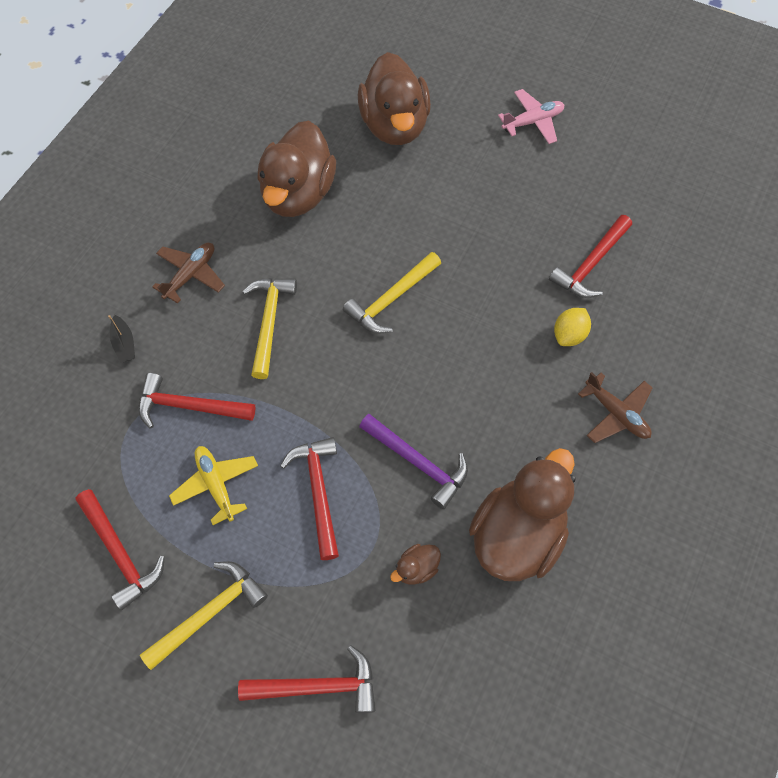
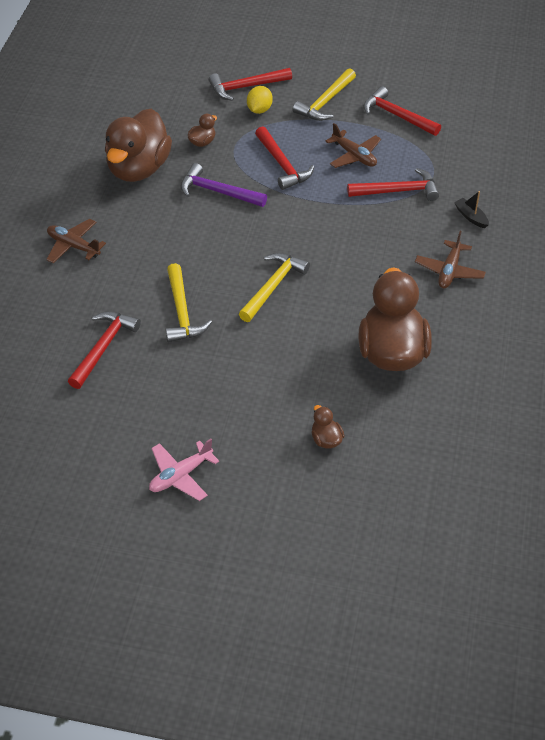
camera: 165 degrees right, 15 degrees down
(216, 485) = (354, 156): yellow plane -> brown plane
(269, 322) = (367, 251): yellow hammer -> yellow hammer (182, 312)
(394, 125) = (326, 439): brown duck -> brown duck, size x0.41
(569, 335) = (117, 290): yellow lemon -> yellow lemon (259, 110)

